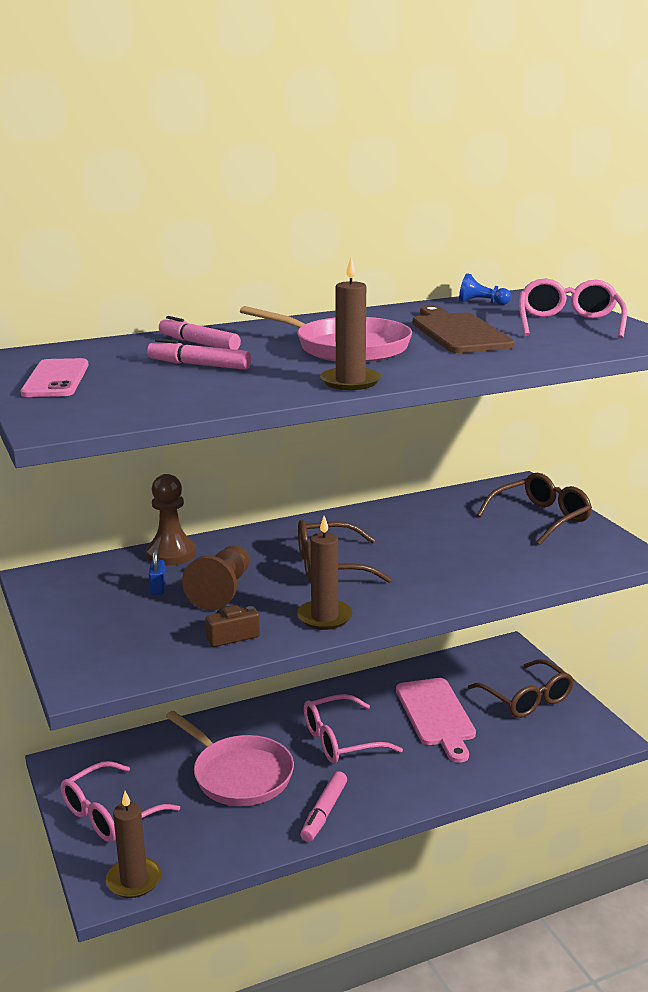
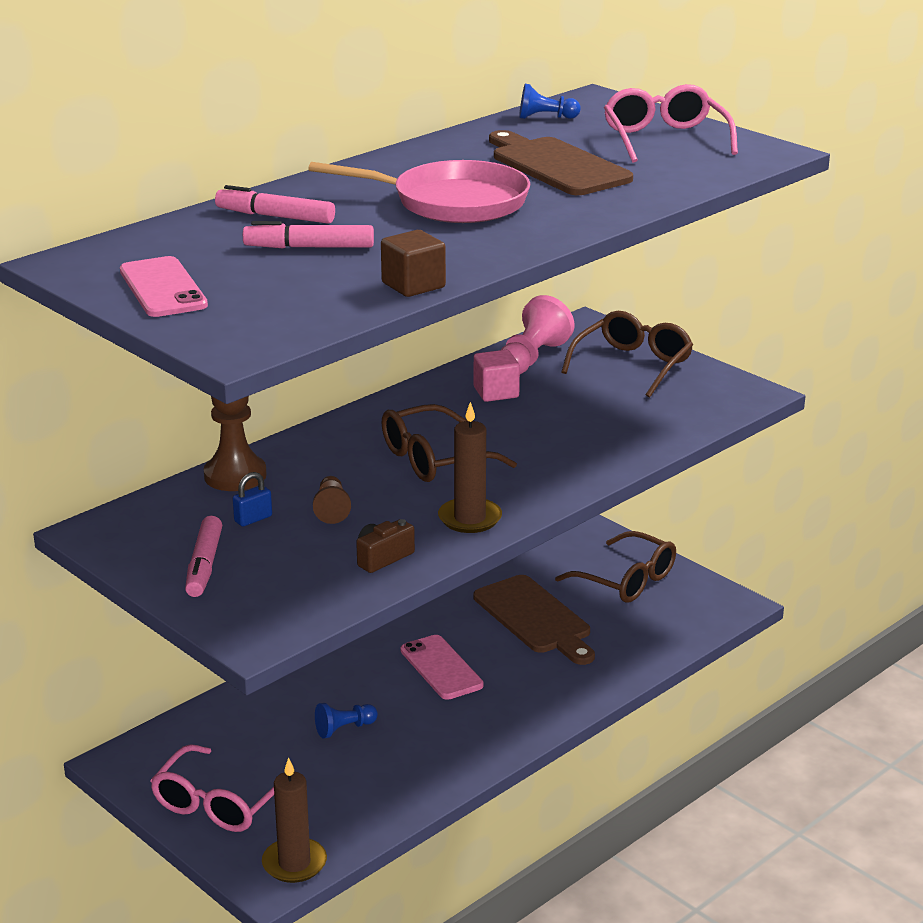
camera: 20 degrees left, 5 degrees up
(158, 588) = (253, 519): blue padlock -> blue padlock turned 75 degrees clockwise
(222, 591) = (331, 509): brown pawn -> brown pawn, size x0.59
(238, 774) = (344, 729): pink pan -> blue pawn
(249, 399) = (413, 285): none -> brown cube
(324, 812) = (466, 747): pink marker -> pink marker (204, 565)
(340, 741) = (441, 668): pink glasses -> pink phone
(350, 382) = (500, 249): brown candle -> none
(415, 523) = (496, 392): none -> pink cube
(436, 715) = (535, 618): pink cutting board -> brown cutting board
(461, 502) = (532, 358): none -> pink pawn

